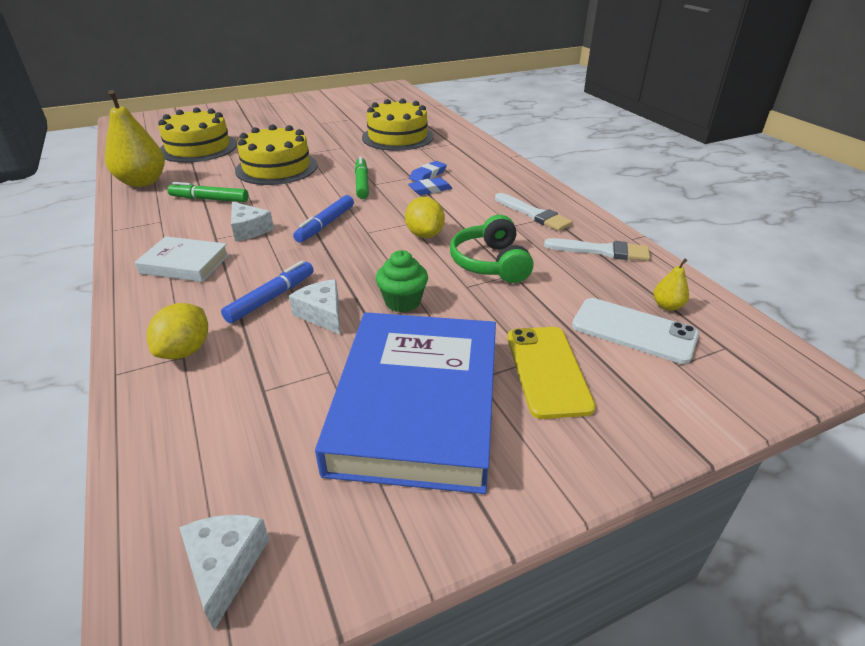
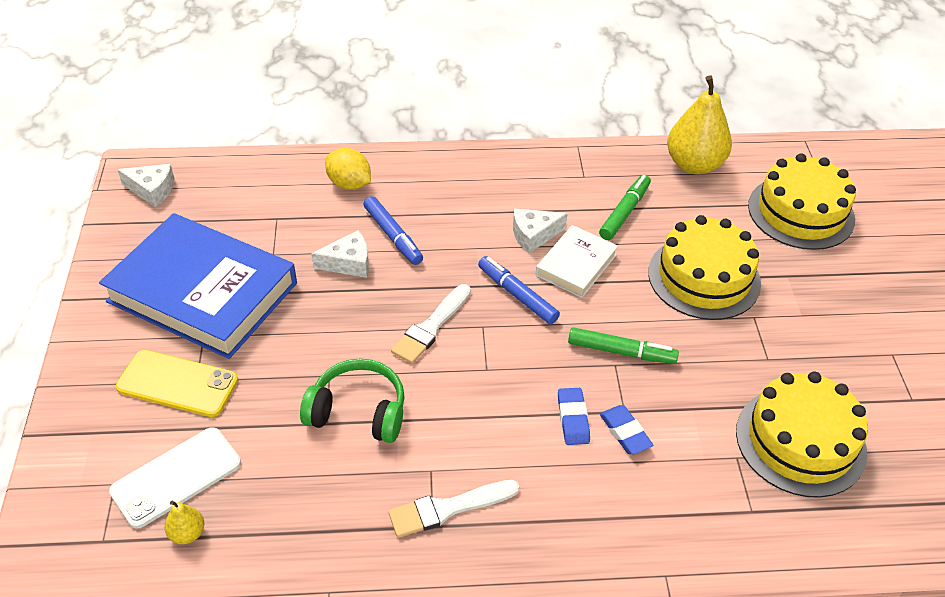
camera: 110 degrees right, 10 degrees up
(185, 264) = (483, 189): white book -> white book (576, 265)
(402, 302) = (333, 319): green cupcake -> none
(424, 234) = (451, 374): yellow lemon -> none
(602, 251) = (320, 536): white brush -> white brush (431, 327)

